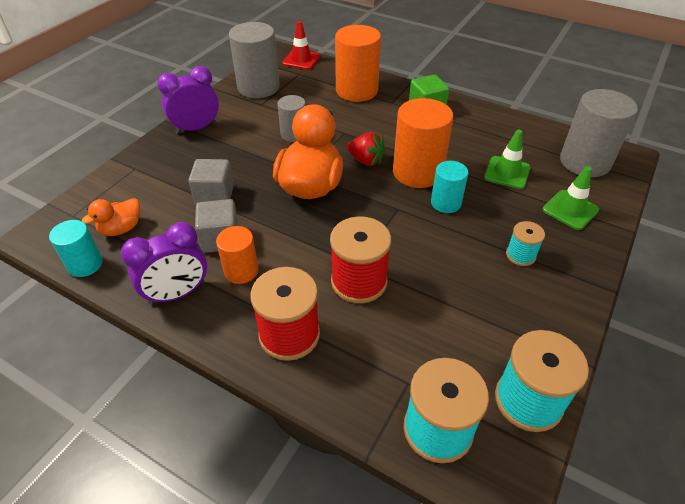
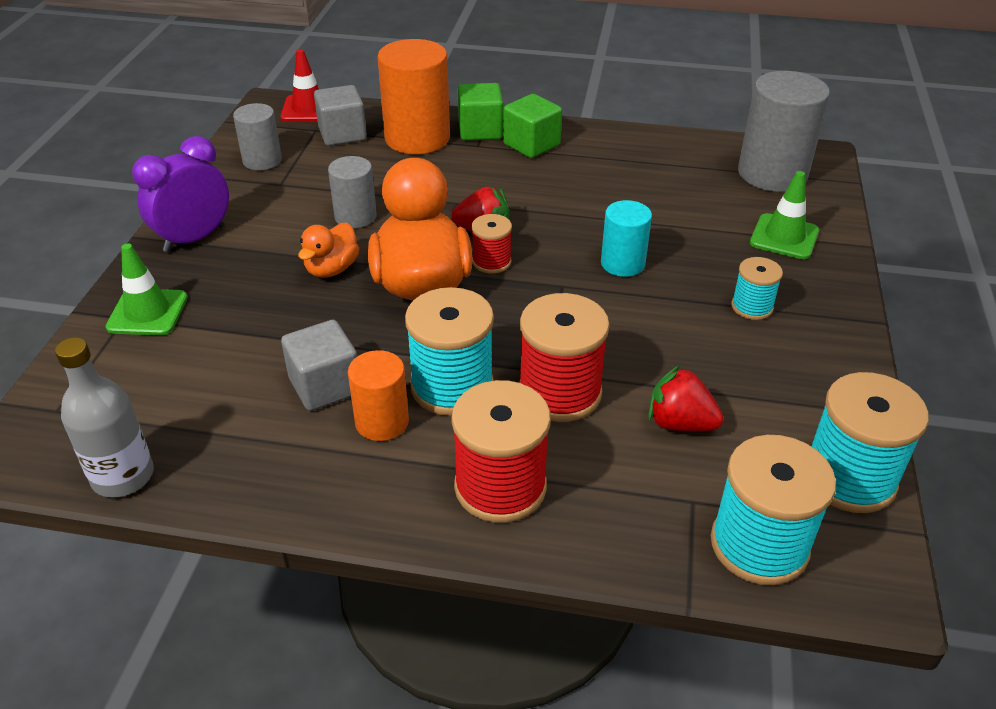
camera: 20 degrees left, 5 degrees down
(85, 264) = (123, 476): turquoise cylinder -> grey bottle
(121, 229) = (154, 410): orange duck -> orange duck (332, 269)
(177, 293) = (301, 478): purple clock -> none
(215, 195) = (281, 328): grey cube -> grey cube (342, 134)
(258, 87) = (262, 160): grey cylinder -> grey cylinder, size x0.57
(294, 259) = (452, 387): none -> turquoise spool
(361, 182) = (491, 262): none -> red spool
(398, 93) = (480, 130): none -> green cube
(417, 172) = (563, 231): orange cylinder -> none
(427, 325) = (679, 423): none -> red strawberry
(507, 172) = (682, 207): green traffic cone -> green traffic cone (147, 312)

